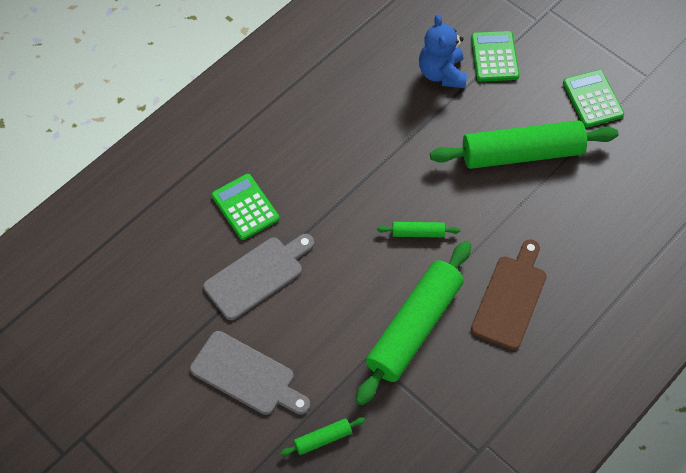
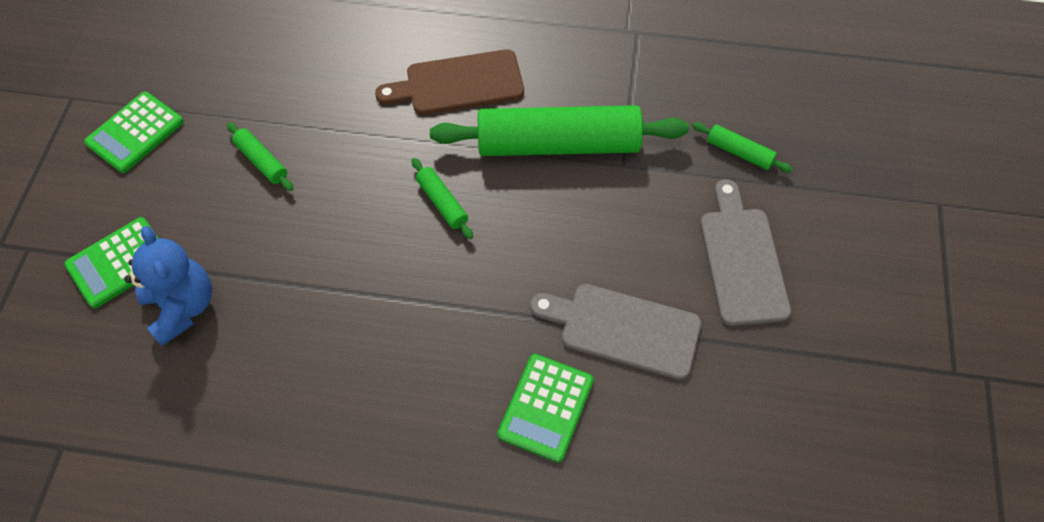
camera: 125 degrees left, 0 degrees up
(442, 73) = (182, 307): blue teddy bear -> blue teddy bear turned 75 degrees counterclockwise
(521, 154) = (262, 161): green rolling pin -> green rolling pin, size x0.42

